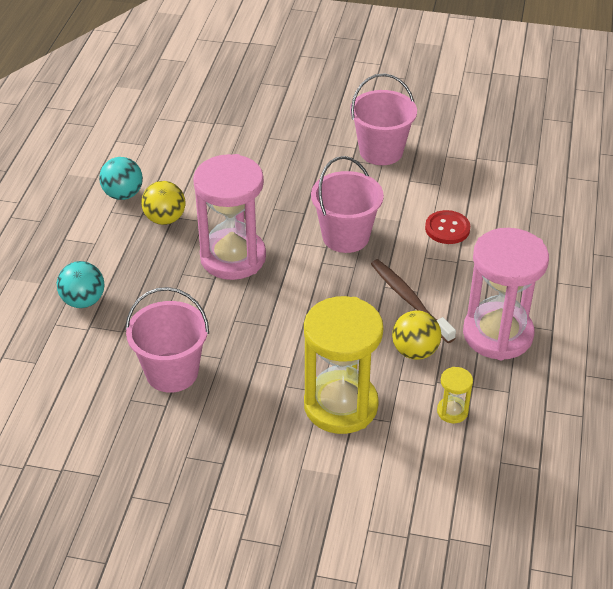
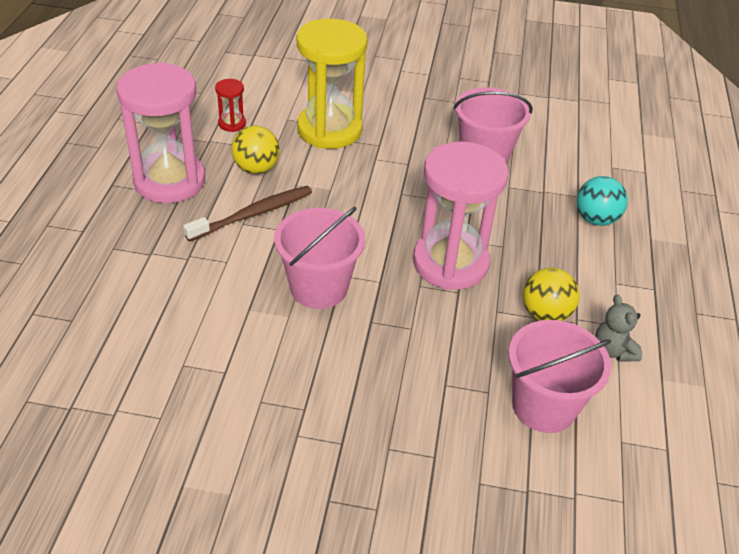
camera: 175 degrees right, 0 degrees up
(123, 194) = (613, 350): turquoise ball -> grey teddy bear
(381, 151) = (259, 426): pink bucket -> pink bucket (544, 406)
(409, 300) = (253, 214): brown toothbrush -> brown toothbrush turned 90 degrees counterclockwise
(447, 228) = (190, 297): red button -> none
(452, 411) = (232, 124): yellow hourglass -> red hourglass

